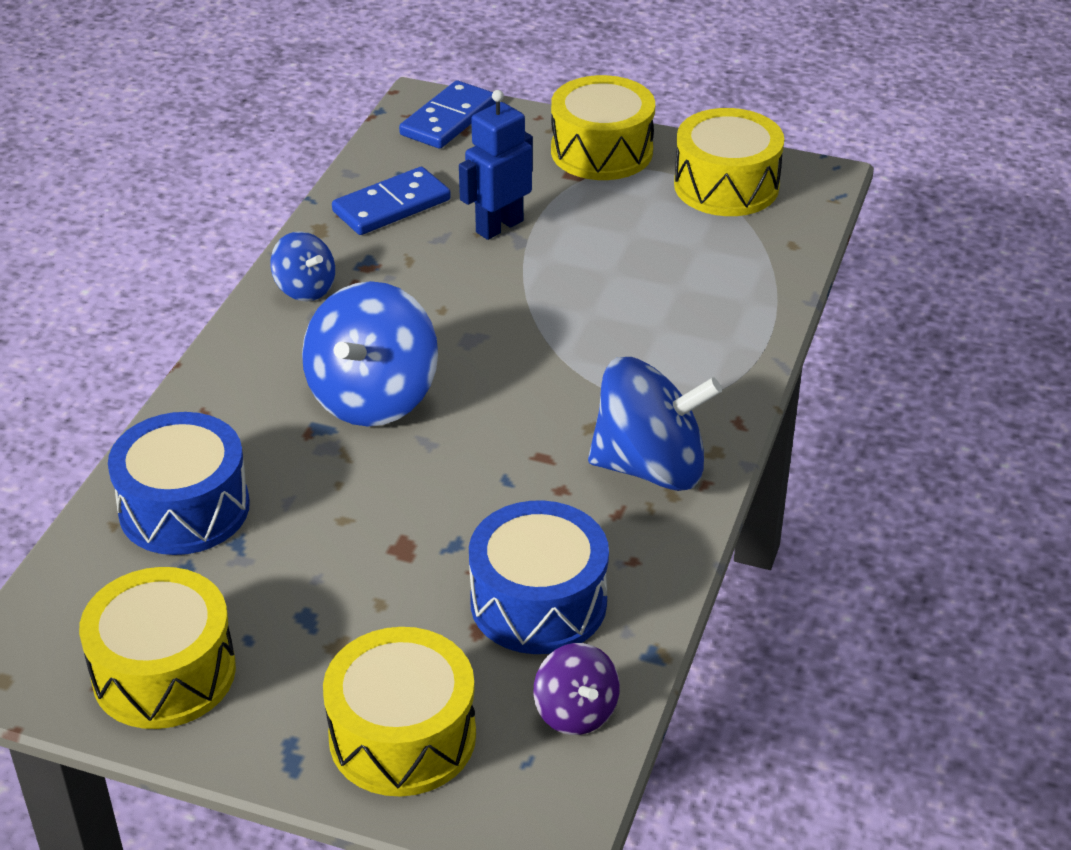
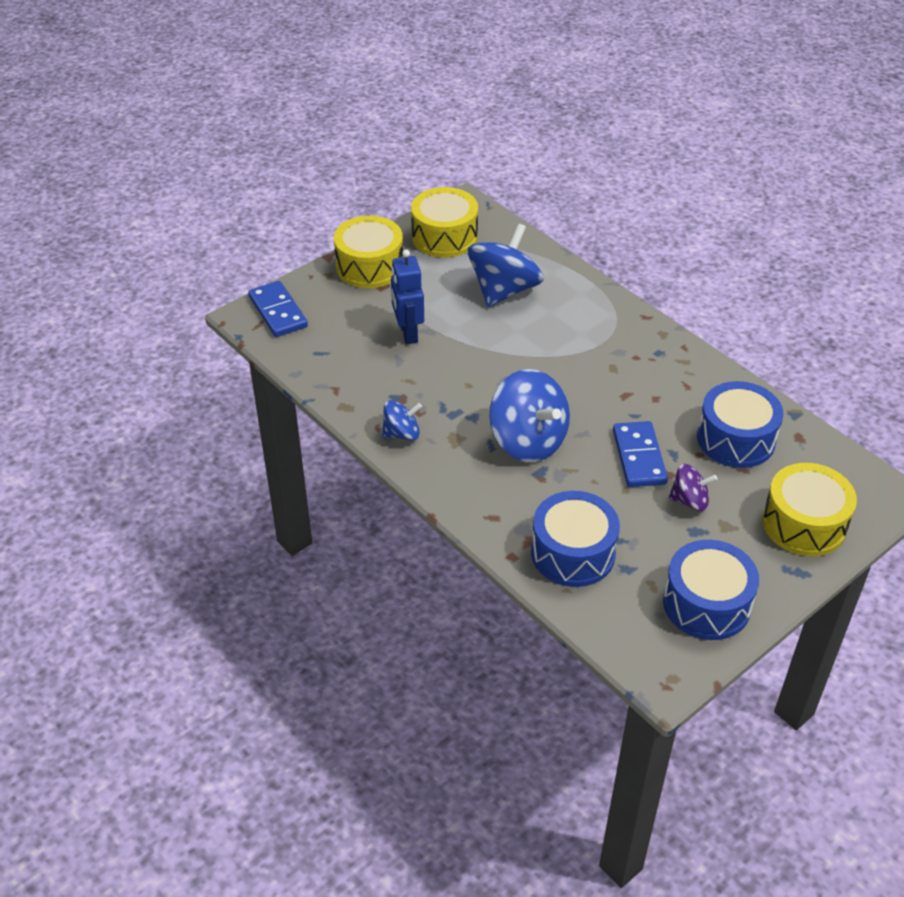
camera: 60 degrees left, 5 degrees up
(164, 673) = (706, 604): yellow drum -> blue drum
(391, 206) = (348, 368): blue domino -> blue domino (639, 457)
(575, 712) = (819, 455): purple spinning top -> purple spinning top (689, 500)
(650, 467) = (659, 360): blue spinning top -> blue spinning top (504, 290)

